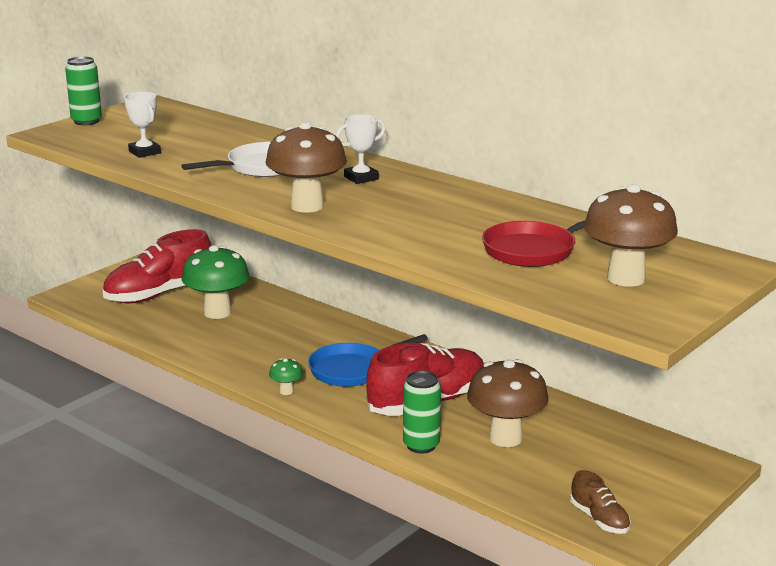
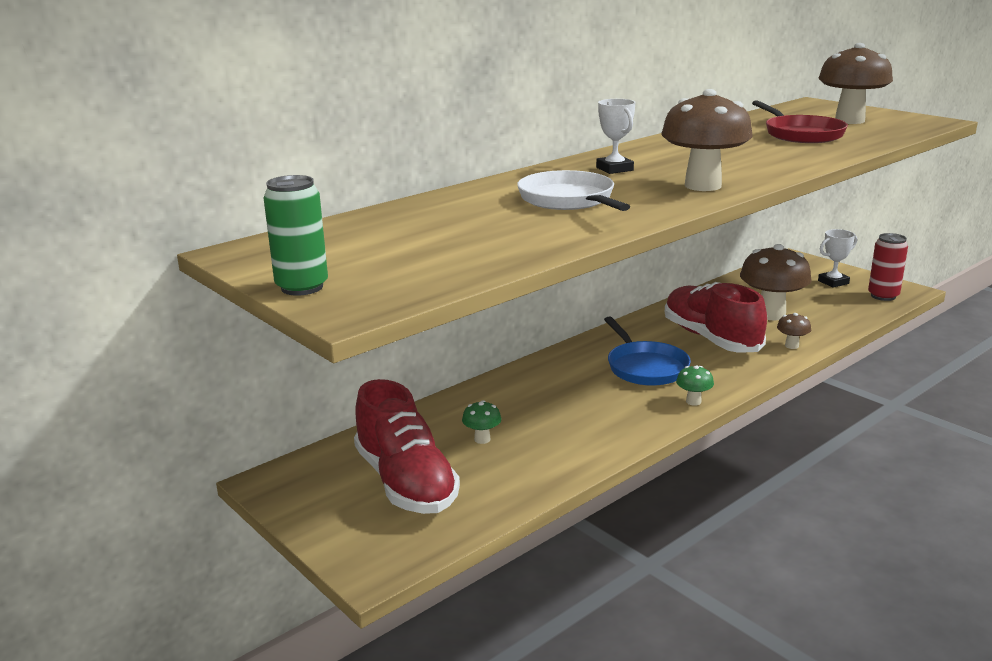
camera: 80 degrees left, 0 degrees up
(144, 152) = (486, 250): white trophy -> white trophy (833, 282)
(217, 312) = (482, 439): green mushroom -> green mushroom, size x0.45
(421, 445) = (791, 346): green can -> brown mushroom
(599, 519) = (883, 296): brown shoe -> red can

